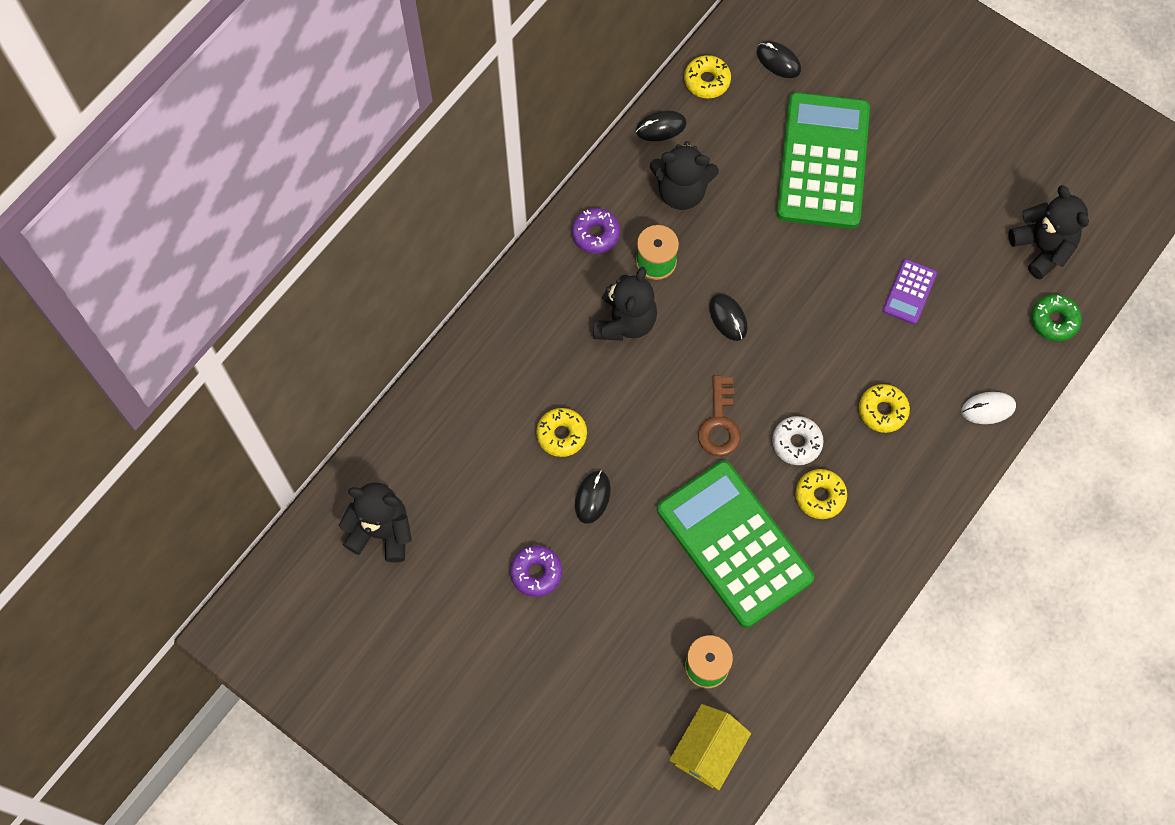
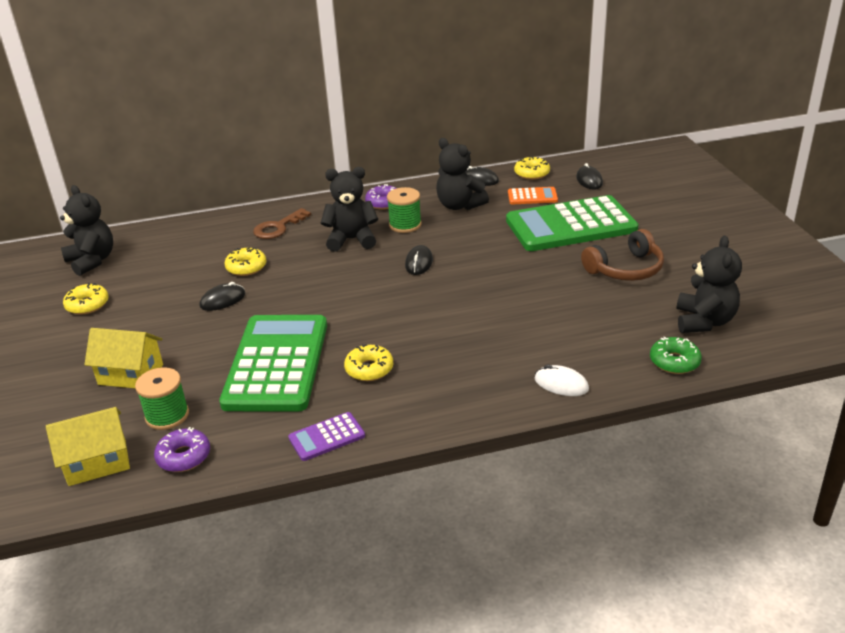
camera: 40 degrees right, 35 degrees down
(536, 573) = (140, 316): purple donut -> purple donut (184, 456)
(619, 646) = (131, 374): none -> yellow house
(625, 322) = (351, 240): black teddy bear -> black teddy bear turned 150 degrees counterclockwise
(719, 423) = (348, 304): brown key -> brown key (278, 227)
(743, 128) = (532, 196): none -> orange calculator
(796, 443) = (388, 336): white donut -> none
(823, 161) = (571, 225): green calculator -> green calculator turned 150 degrees counterclockwise
(882, 411) = (473, 348): yellow donut -> yellow donut (87, 305)
(909, 292) = (565, 301): purple calculator -> purple calculator (327, 437)
(926, 207) = (625, 269): none -> brown headphones

